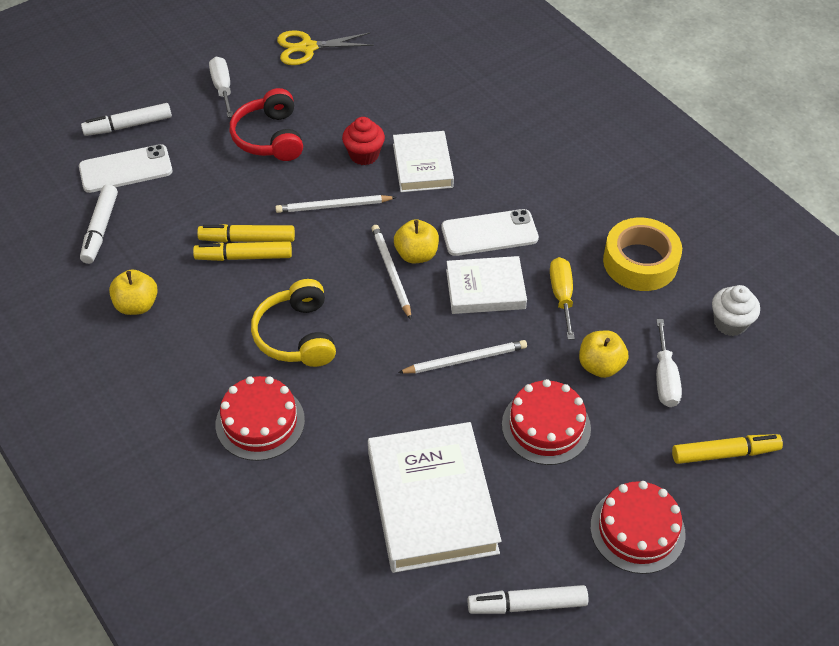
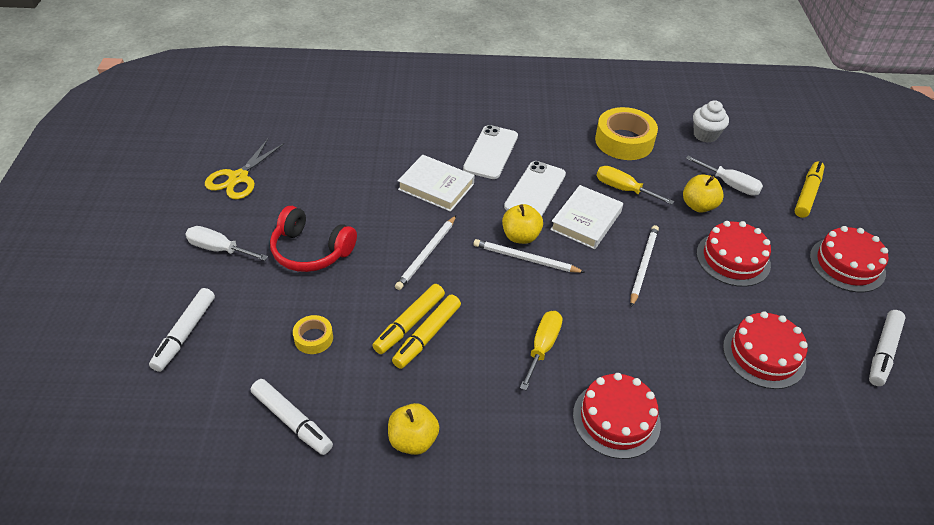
camera: 55 degrees left, 5 degrees down
(126, 169) = (237, 363): white phone -> white phone (491, 152)
(184, 194) = (313, 338): none -> yellow tape
(296, 335) = (542, 347): yellow headphones -> yellow screwdriver
(364, 155) = (391, 210): red cupcake -> none
(432, 502) = (764, 354): white book -> red cake

